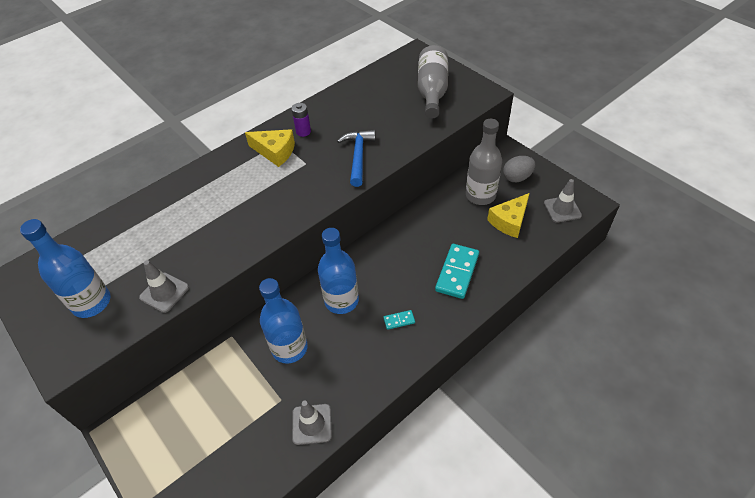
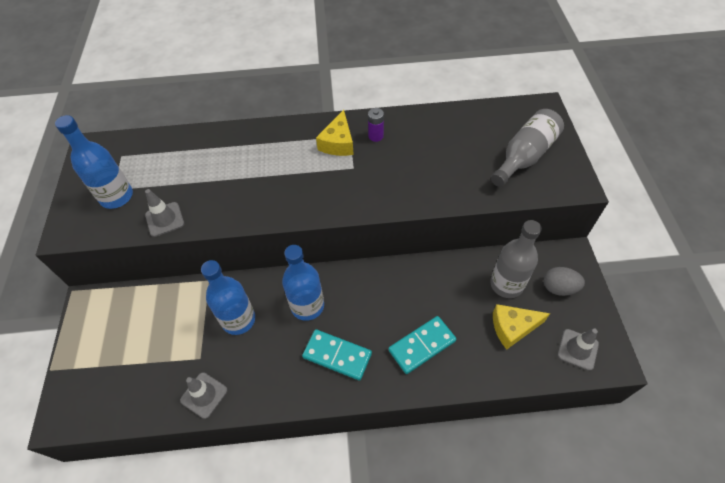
camera: 35 degrees right, 5 degrees up
(275, 152) = (338, 143): yellow cheese -> yellow cheese turned 45 degrees clockwise
(358, 156) = (401, 186): blue hammer -> none
(399, 320) = (337, 356): turquoise domino -> turquoise domino, size x2.13

